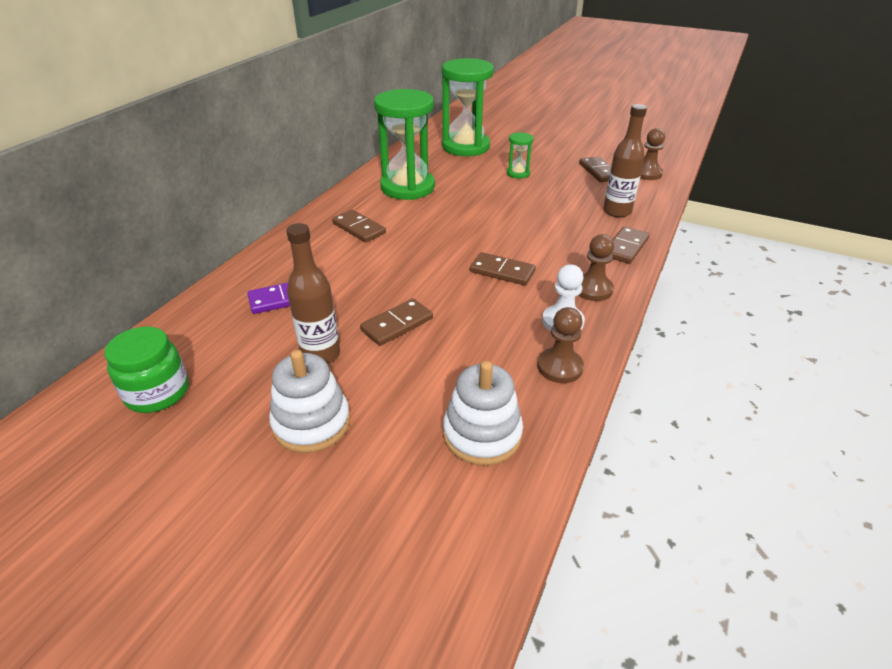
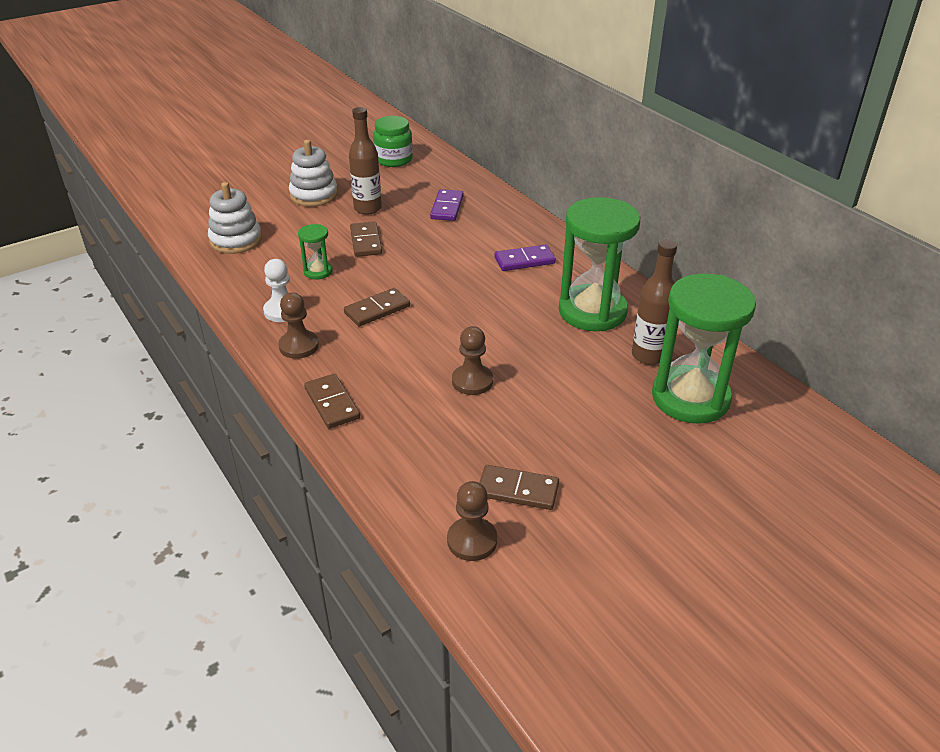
camera: 120 degrees right, 0 degrees up
(359, 228) = (524, 260): brown domino -> purple domino
(518, 173) = (569, 408): green hourglass -> green hourglass (318, 271)
(559, 367) = (244, 288): brown pawn -> brown pawn (472, 381)
(617, 211) = (402, 441): brown bottle -> brown bottle (648, 355)

